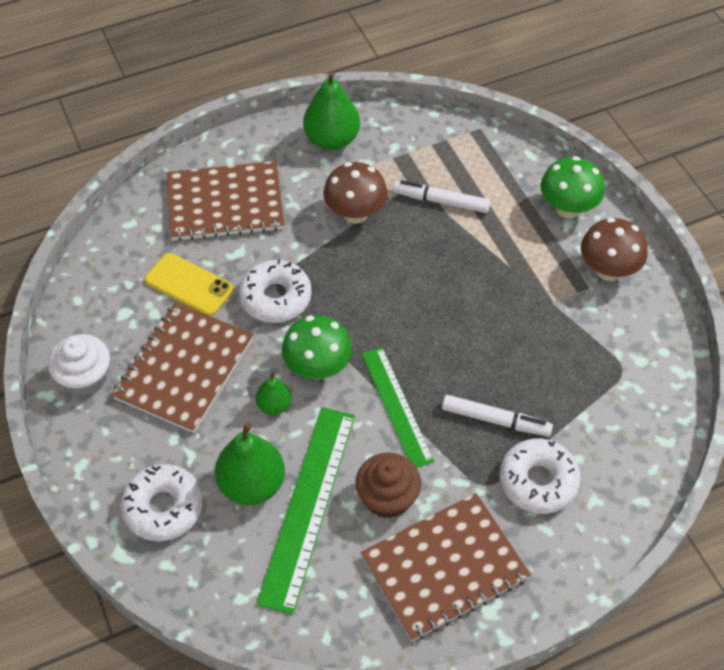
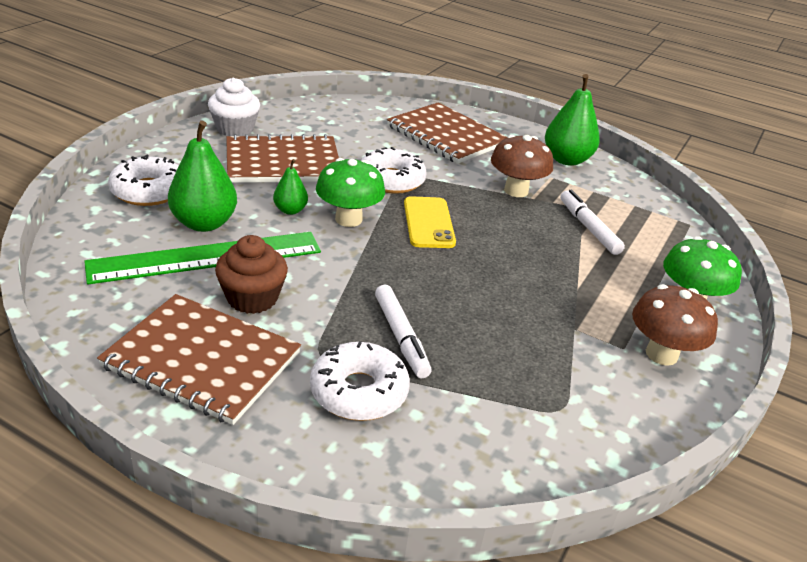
camera: 50 degrees right, 20 degrees down
(189, 285) = (358, 143): yellow phone -> yellow phone (428, 223)
(397, 406) = (354, 272): green ruler -> none

